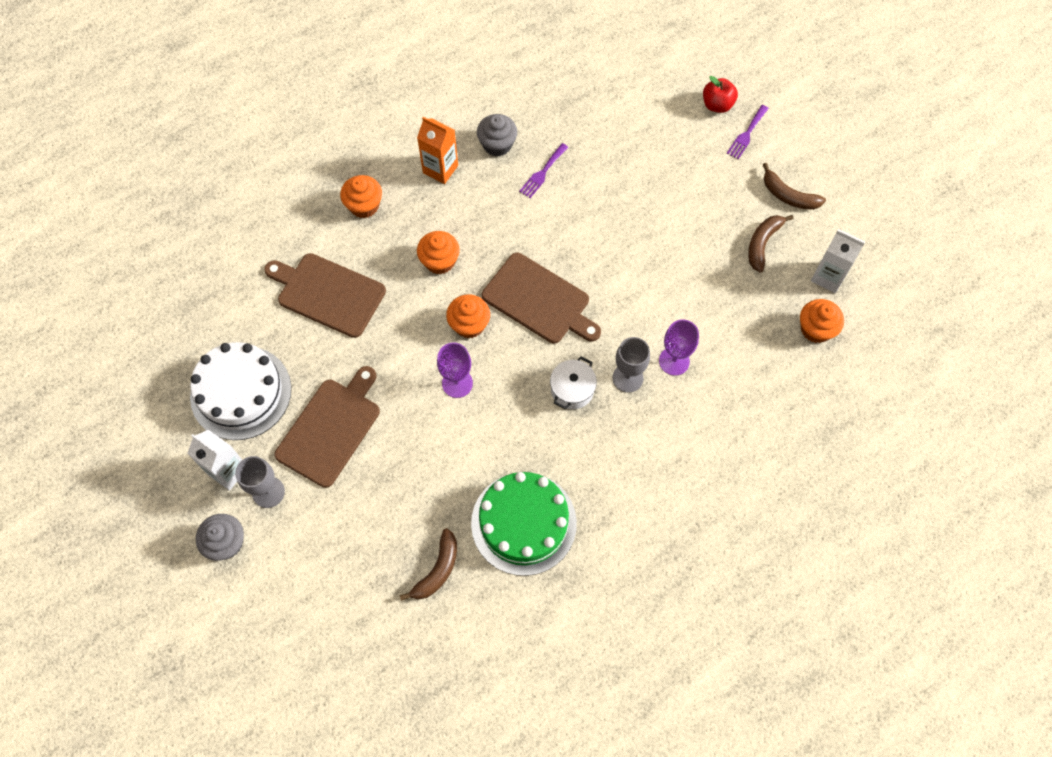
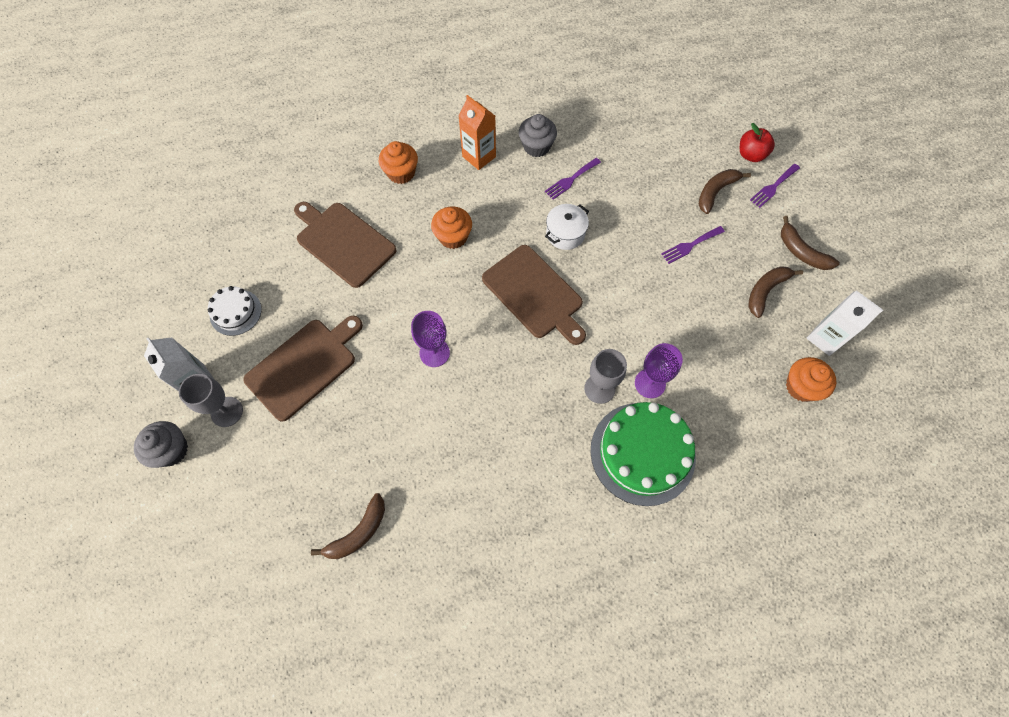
camera: 15 degrees right, 0 degrees up
(241, 392) = (235, 312): white cake -> white cake, size x0.53
(469, 324) = (462, 301): orange cupcake -> none
(523, 523) = (457, 507): green cake -> green cake (642, 453)
(572, 390) = (542, 386): white pot -> white pot (565, 234)
(679, 214) = (690, 245): none -> purple fork
(691, 152) = (716, 192): none -> brown banana

